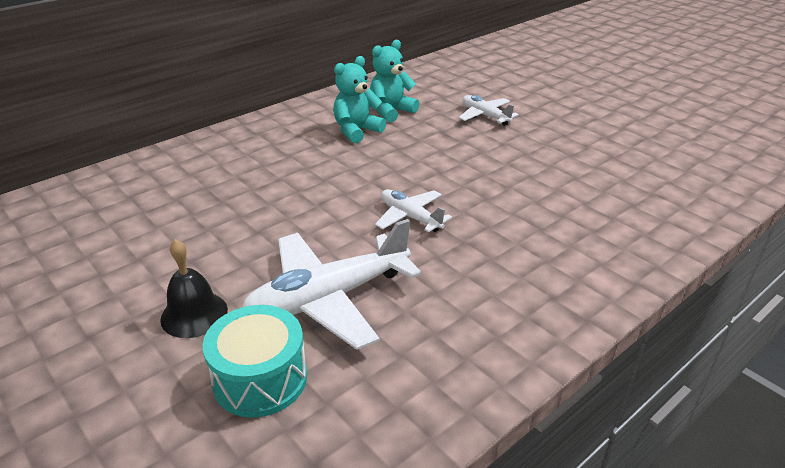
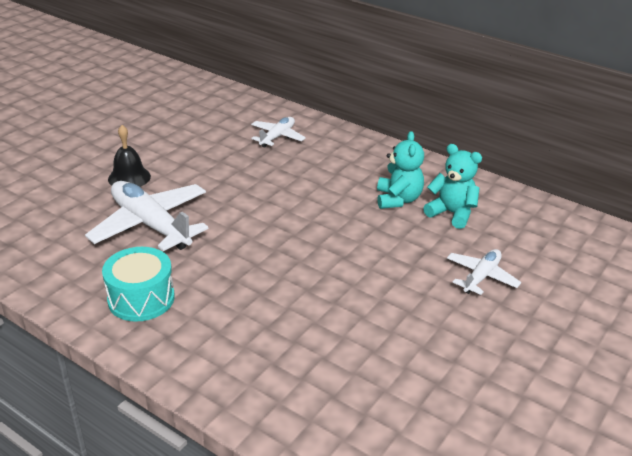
camera: 75 degrees right, 0 degrees up
(260, 379) = (74, 213): turquoise drum -> turquoise drum (141, 298)
(356, 131) = (398, 199): turquoise teddy bear -> turquoise teddy bear turned 60 degrees clockwise
(410, 217) = (262, 248): white plane -> white plane (277, 137)

